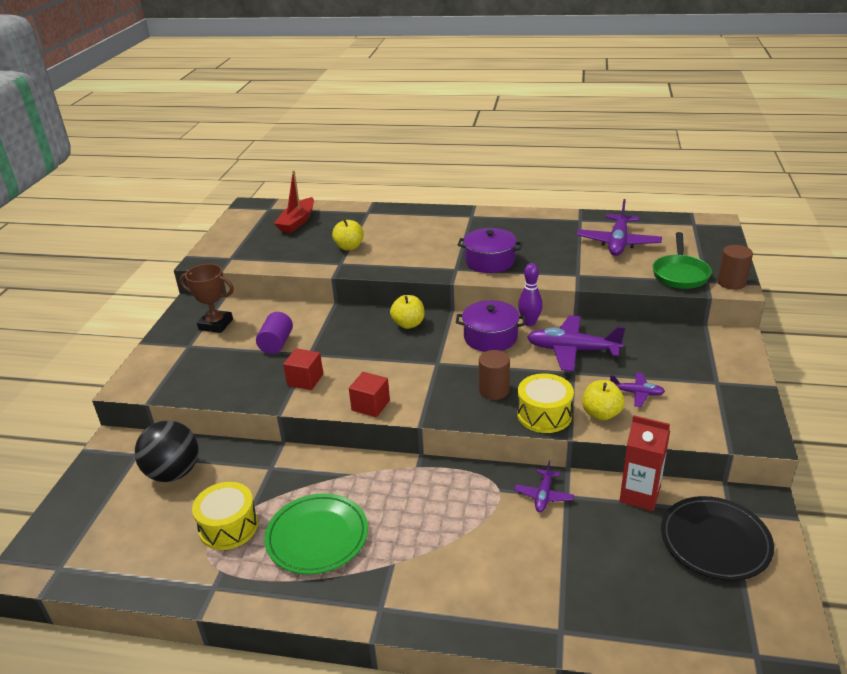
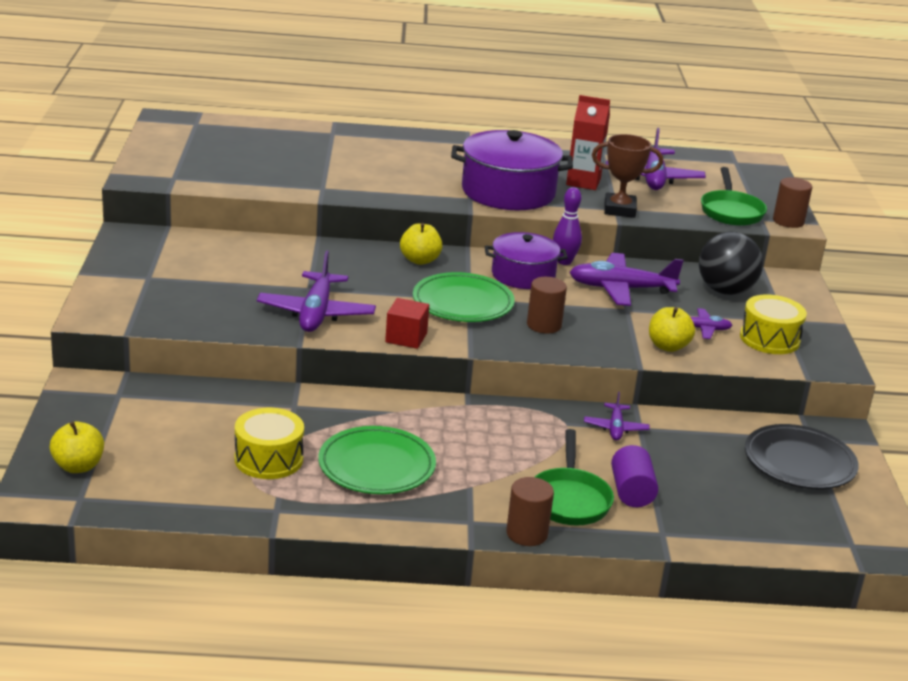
camera: 15 degrees left, 5 degrees down
(173, 473) = (175, 412): black ball -> black ball (725, 291)
(216, 324) = (172, 256): brown trophy -> brown trophy (619, 209)
(276, 343) = (262, 277): purple cylinder -> purple cylinder (631, 492)
(297, 222) = (243, 140): red boat -> none
(305, 380) = (316, 313): red cube -> purple plane
(349, 247) = (326, 171): yellow apple -> yellow apple (78, 466)
(428, 626) = (527, 534): none -> brown cylinder
(430, 367) = (463, 303): none -> green plate
(480, 582) = (569, 499): none -> green pan
(489, 261) = (508, 192): purple pot -> purple pot, size x1.55
(544, 415) = (606, 347): yellow drum -> yellow drum (769, 339)
(639, 495) = (716, 426): red carton -> red carton (583, 182)

